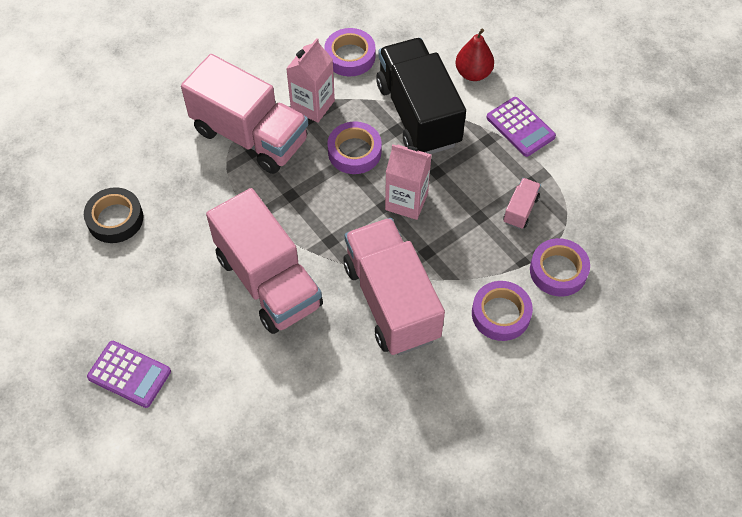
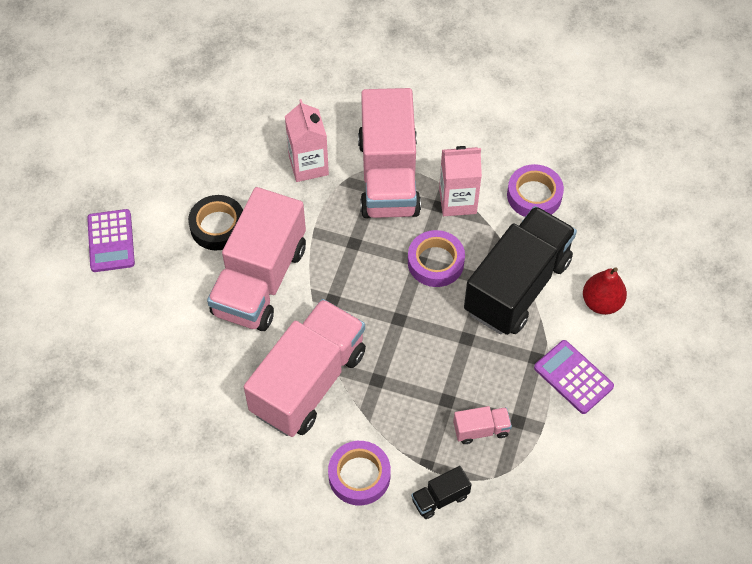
camera: 55 degrees right, 0 degrees up
(115, 219) = (236, 139): black tape -> black tape (218, 226)
(406, 201) = (416, 333): pink carton -> pink carton (308, 165)
(520, 127) = (573, 377): purple calculator -> purple calculator turned 120 degrees clockwise
(558, 271) = (440, 498): purple tape -> black truck

